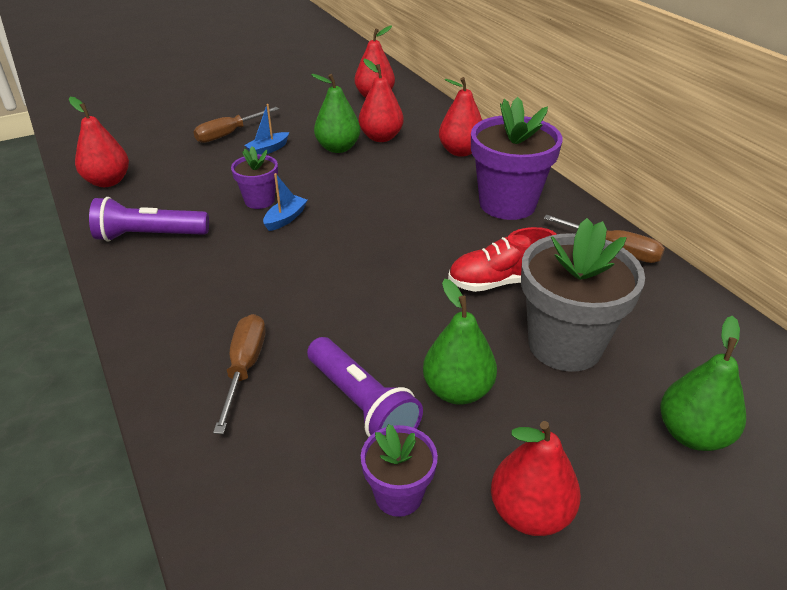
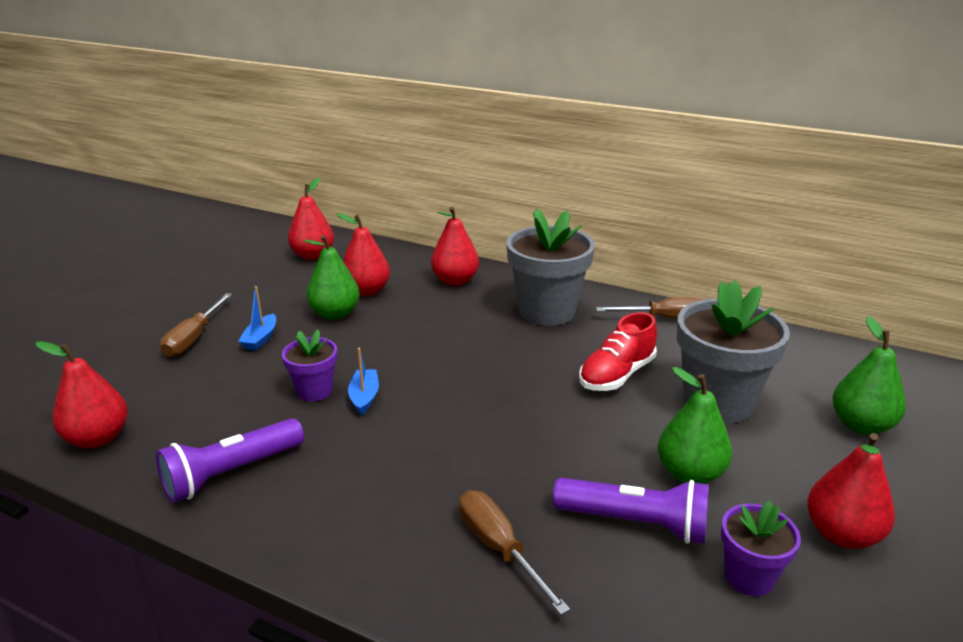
camera: 35 degrees left, 10 degrees down
(507, 204) = (547, 311): purple flower pot -> grey flower pot

